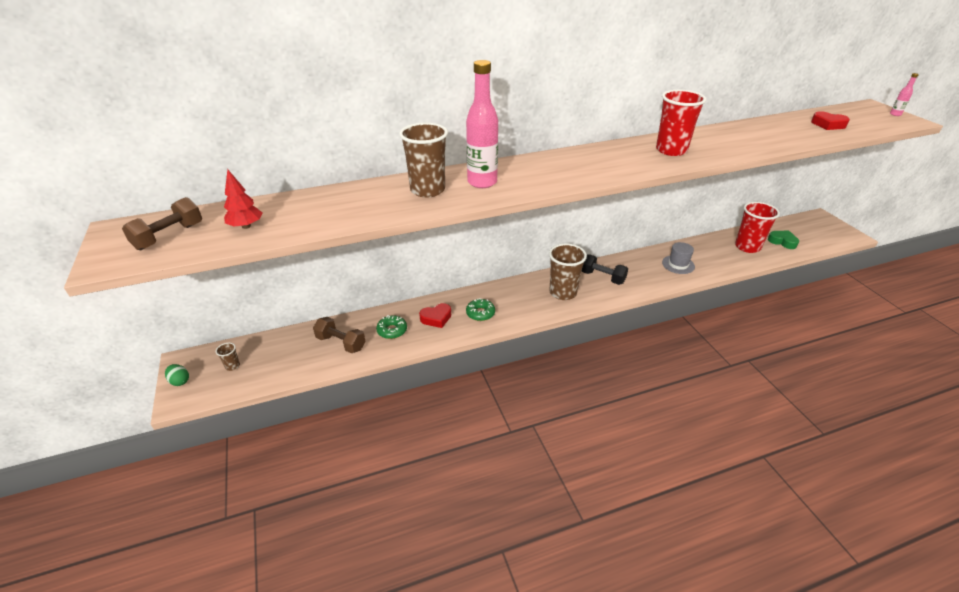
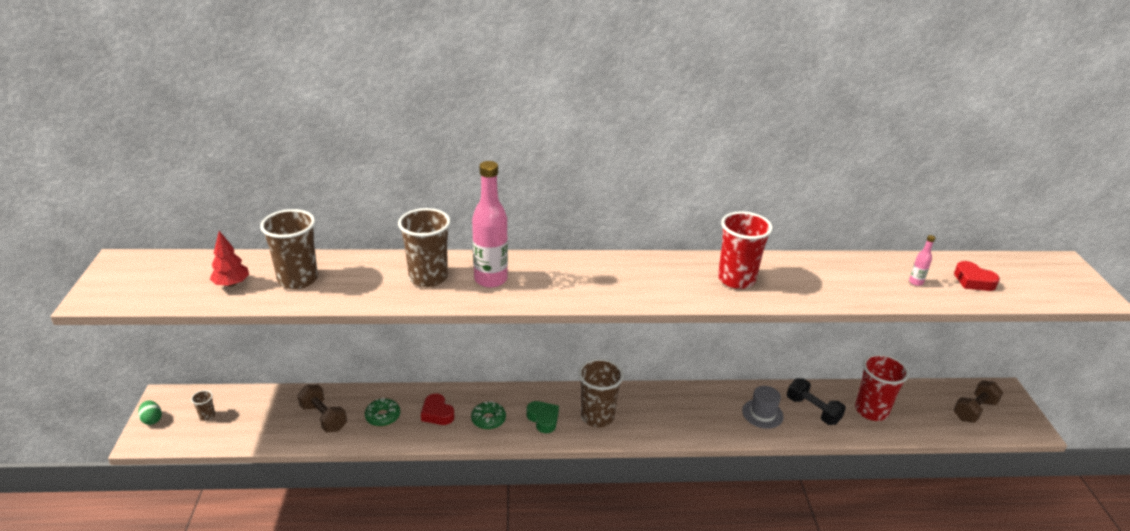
camera: 15 degrees right, 5 degrees down
(169, 236) = (159, 280): brown dumbbell -> brown dumbbell (974, 410)
(309, 212) = (298, 279): none -> brown cup
(436, 318) = (437, 413): red heart -> red heart turned 60 degrees clockwise
(602, 277) = (656, 408): black dumbbell -> black dumbbell (813, 410)
(782, 242) = (925, 414): green heart -> green heart (543, 419)
(895, 114) = (1085, 282): pink bottle -> pink bottle (916, 282)

